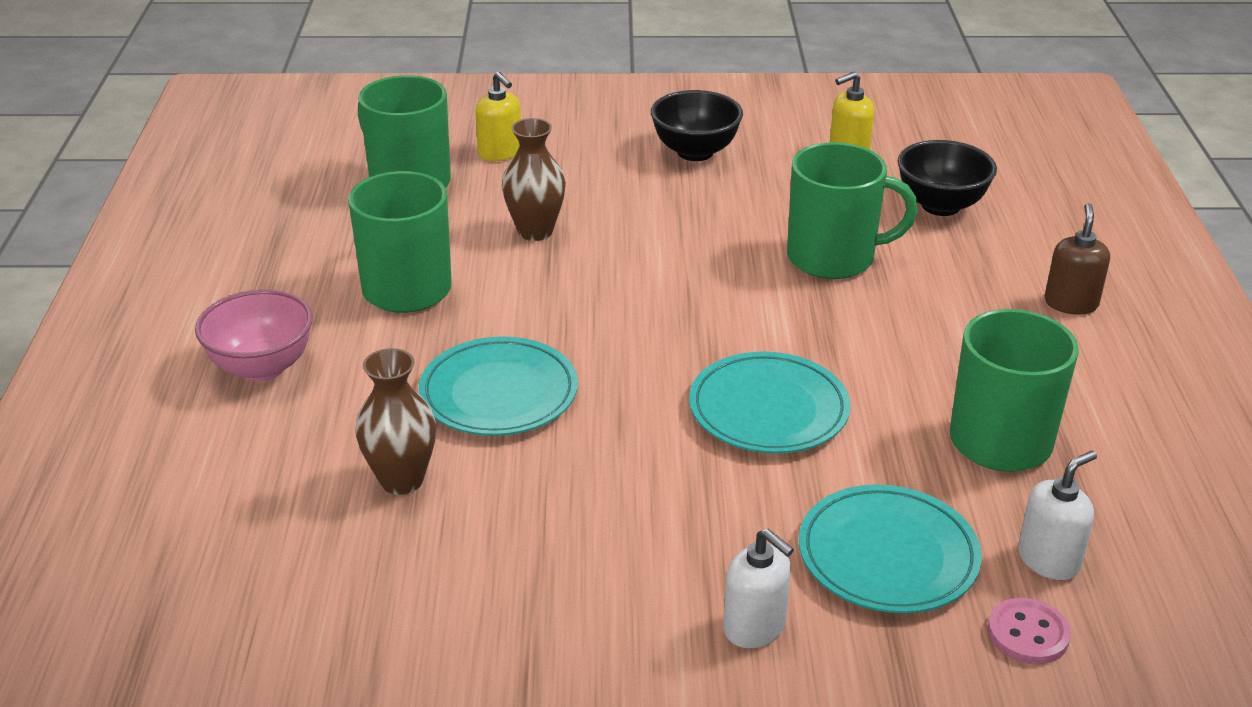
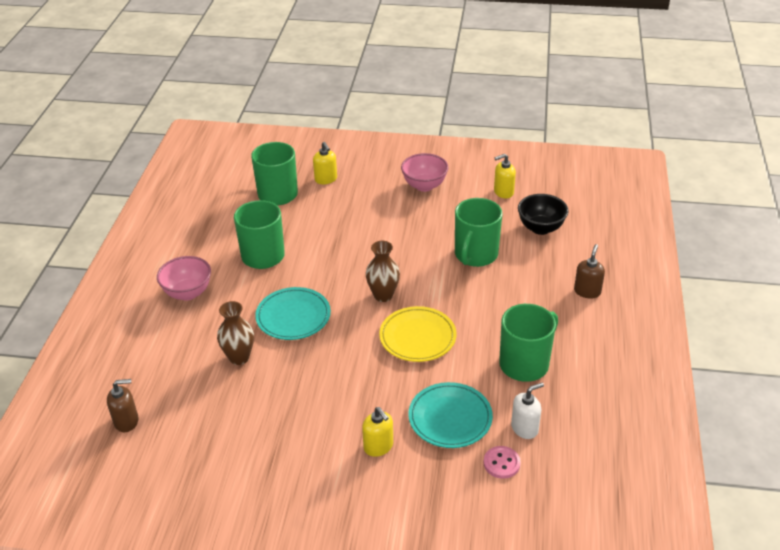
camera: 10 degrees right, 5 degrees up
(171, 632) = (126, 421): none -> brown soap dispenser
(535, 231) = (332, 227): brown vase -> brown vase (383, 295)
(695, 152) = (424, 186): black bowl -> pink bowl
(754, 627) = (378, 446): white soap dispenser -> yellow soap dispenser
(768, 409) = (417, 337): turquoise plate -> yellow plate
(833, 258) = (475, 255): green mug -> green mug turned 105 degrees clockwise

